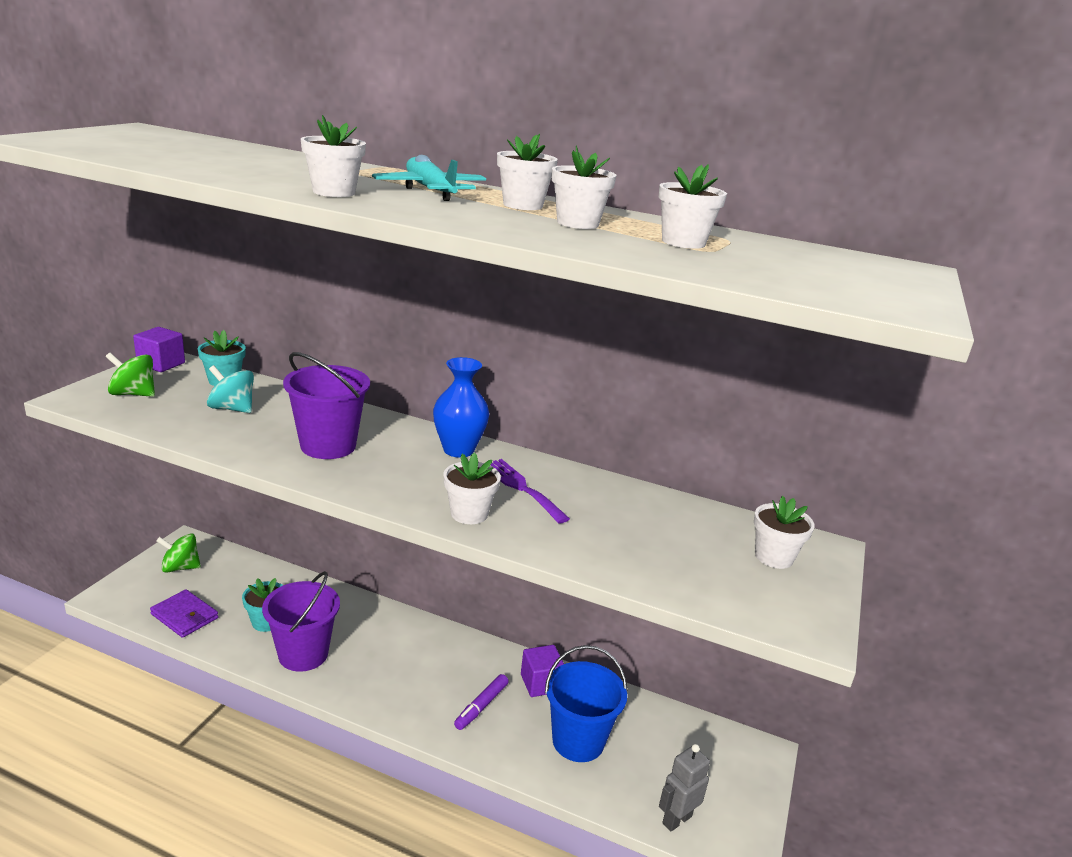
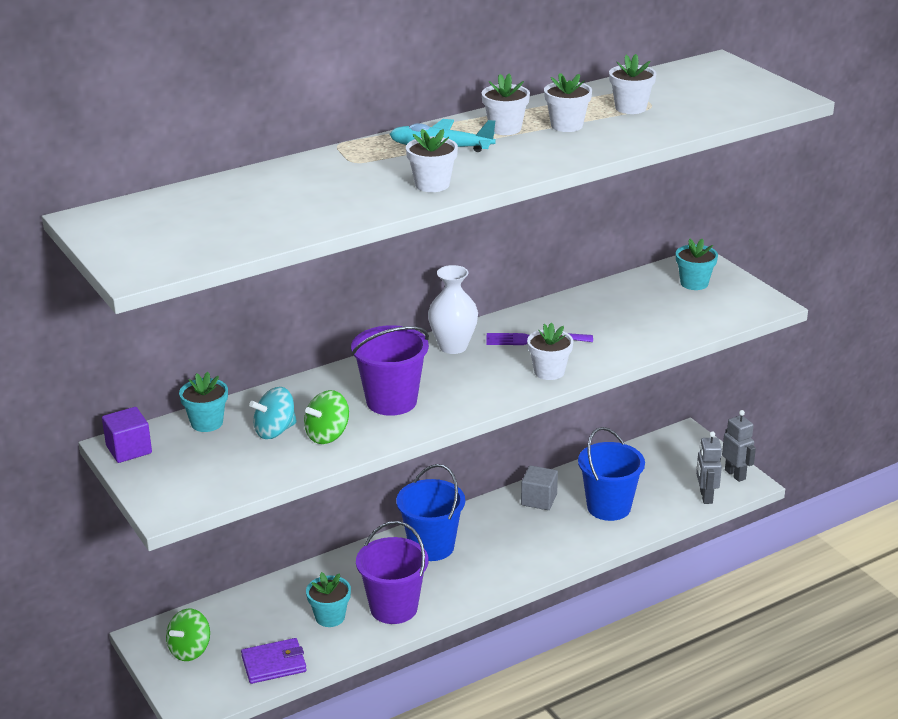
camera: 50 degrees left, 5 degrees up
(133, 394) = (190, 476): green spinning top -> green spinning top (327, 435)
(409, 641) = (431, 546): none -> blue bucket
(458, 450) = (453, 346): blue vase -> white vase
(481, 706) = (537, 537): purple marker -> none
(541, 683) = (539, 500): purple cube -> grey cube
(745, 831) = (735, 474): none -> grey robot
(774, 557) = (694, 283): white flower pot -> turquoise flower pot

